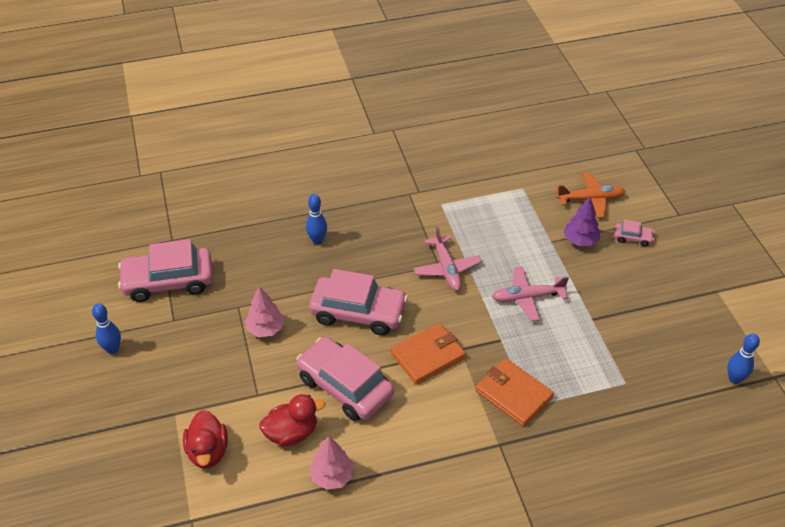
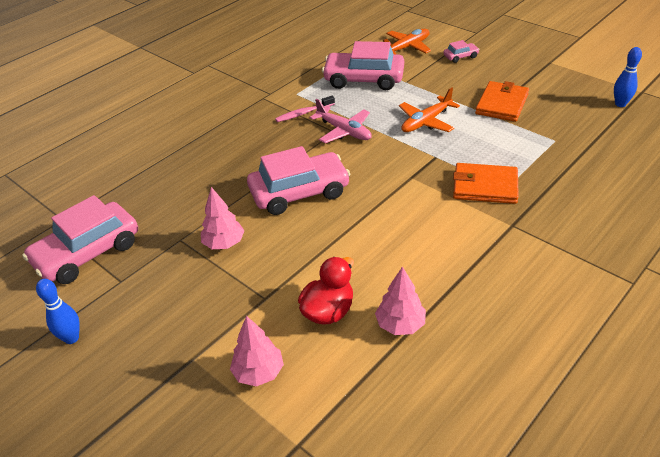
camera: 30 degrees left, 5 degrees down
(208, 451) = (259, 372): red duck -> pink tree
(317, 240) = (212, 159): blue bowling pin -> none
(345, 386) = (341, 250): pink car -> pink car (364, 79)
(428, 355) = (390, 194): orange wallet -> orange wallet (502, 104)
(429, 230) = (303, 113): none -> pink toothbrush
(527, 297) = (426, 122): pink plane -> orange plane
(580, 240) = (426, 73): purple tree -> none

